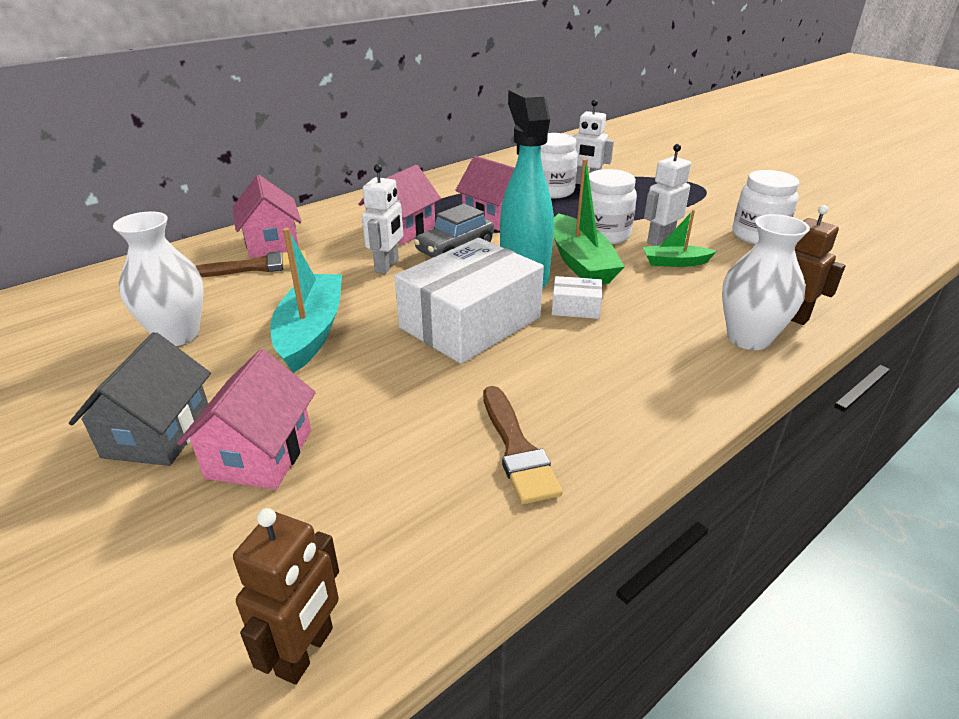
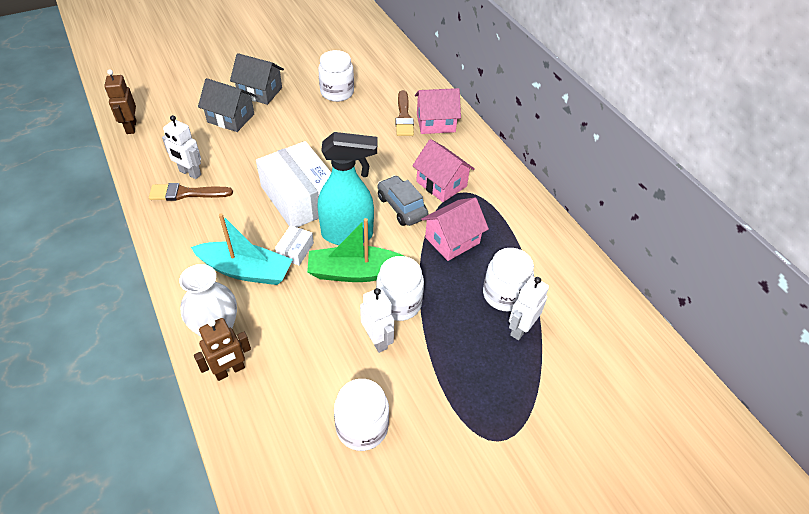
camera: 100 degrees right, 15 degrees up
(177, 335) = (337, 92): white vase -> white jar
(260, 454) = (231, 118): pink house -> grey house
(306, 651) = (131, 127): brown robot -> brown robot turned 45 degrees clockwise
(311, 332) = (319, 135): turquoise boat -> turquoise boat (246, 270)
(387, 266) = (386, 171): white robot -> white robot (190, 173)
(675, 262) = (334, 333): green boat -> none

